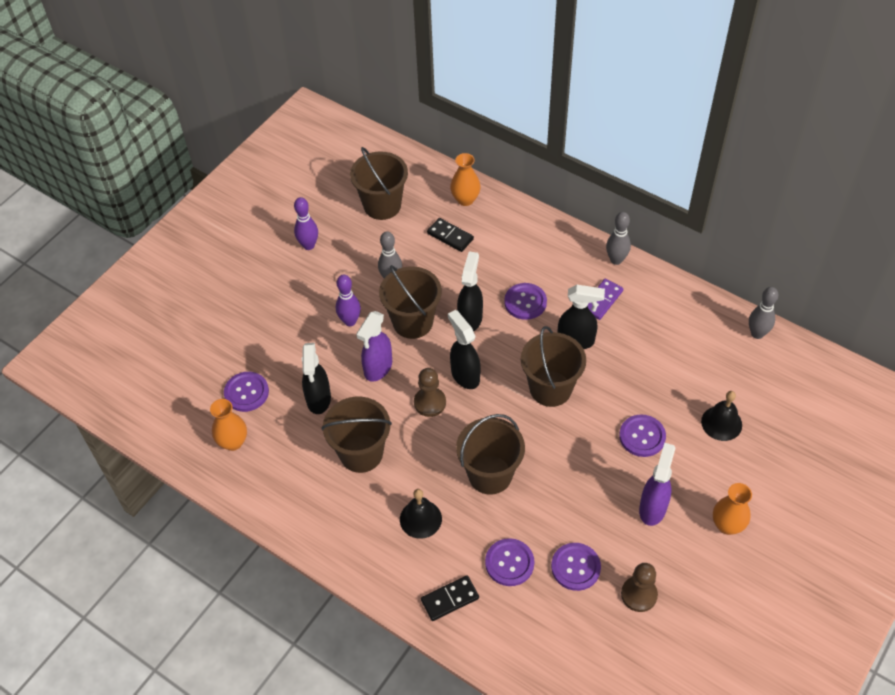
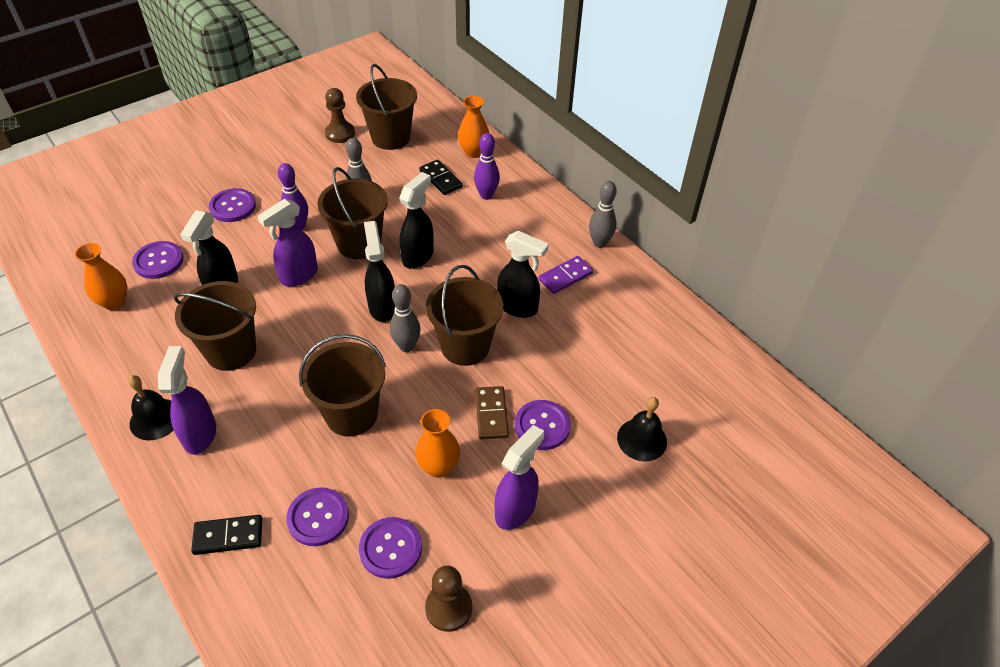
camera: 15 degrees right, 5 degrees down
(308, 245) = (301, 152): purple bowling pin -> purple bowling pin (486, 195)
(379, 530) = (200, 434): none -> purple spray bottle
(420, 519) = (250, 437): black bell -> black bell (155, 419)
(430, 403) = (331, 323): brown pawn -> brown pawn (340, 133)
(525, 302) = (483, 256): purple button -> purple button (233, 206)
(599, 439) = (491, 414): none -> brown domino
(727, 525) = (597, 559): orange vase -> orange vase (438, 467)
(757, 334) = (725, 357): grey bowling pin -> grey bowling pin (407, 346)

